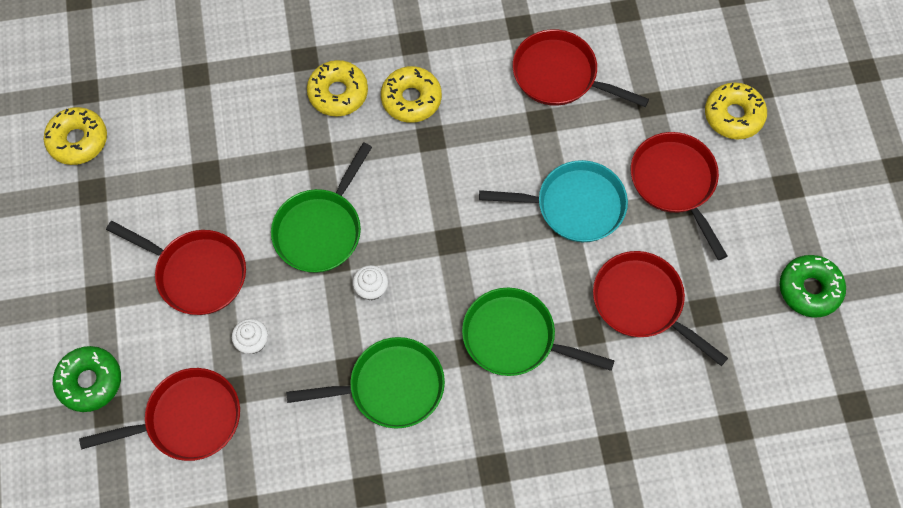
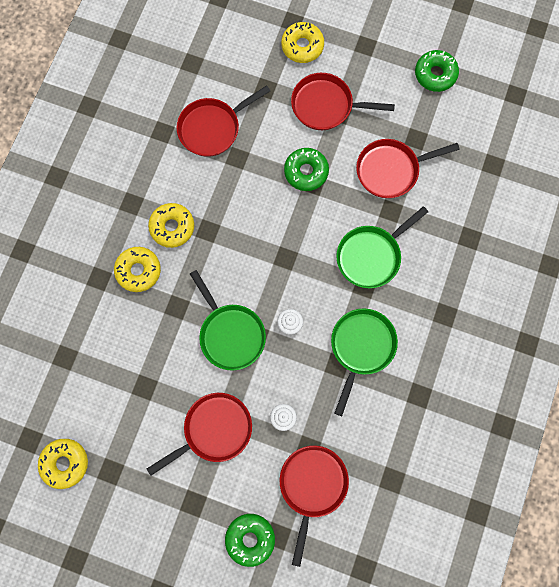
camera: 60 degrees left, 10 degrees up
(574, 206) = (306, 172): turquoise pan -> green donut

